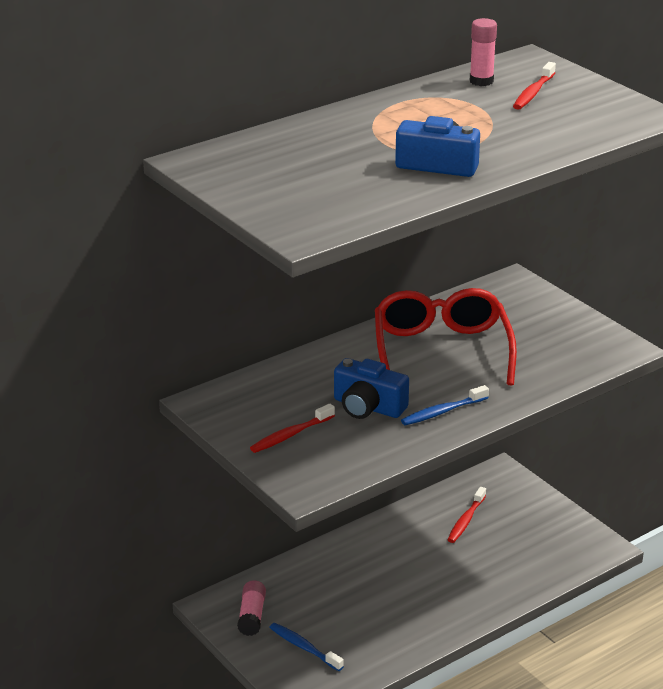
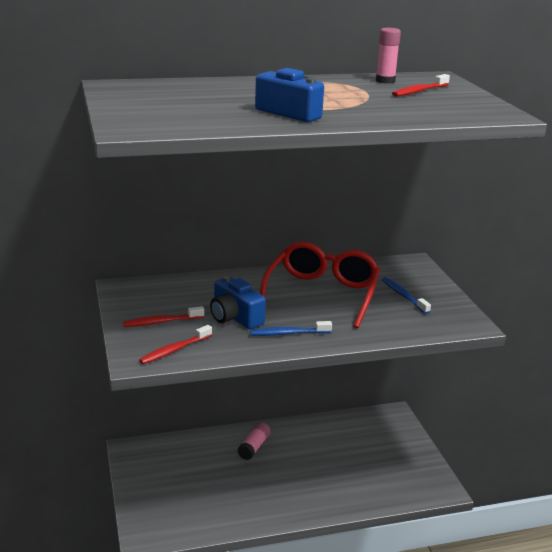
camera: 20 degrees right, 5 degrees down
(252, 616) = (151, 464): pink glue stick -> pink glue stick (254, 447)
(304, 647) = (170, 497): blue toothbrush -> blue toothbrush (403, 296)
(466, 520) = (347, 440): red toothbrush -> red toothbrush (174, 350)

